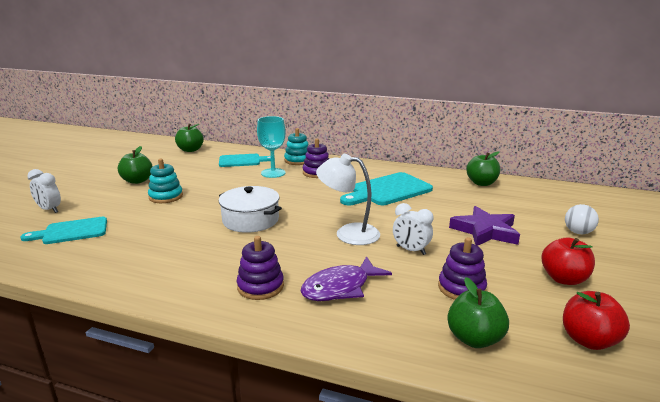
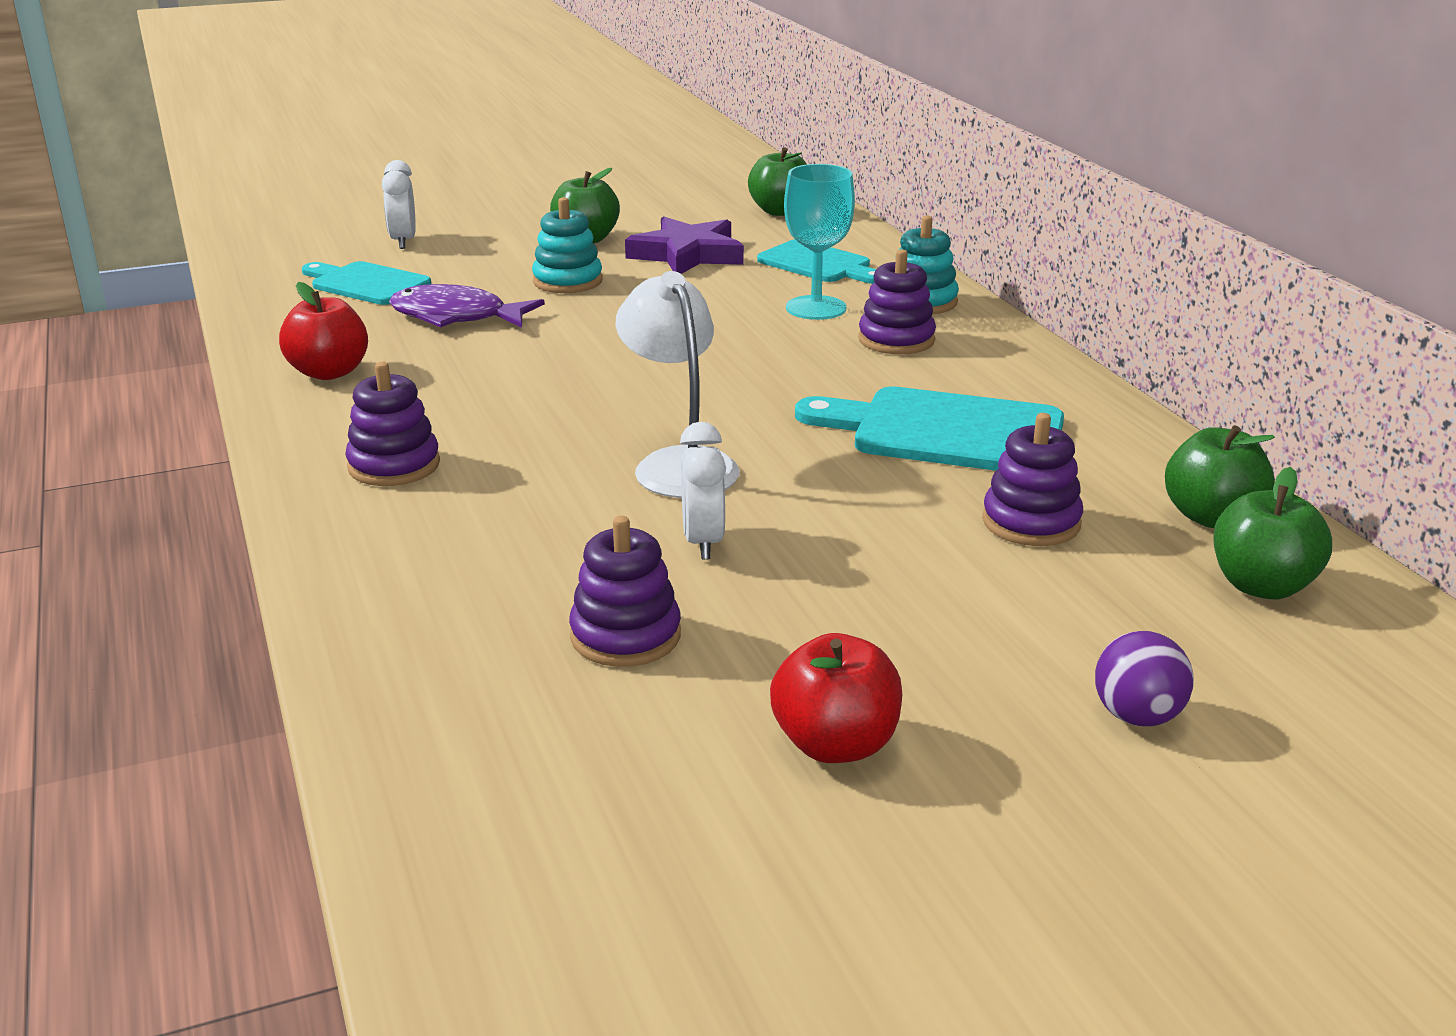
camera: 50 degrees right, 5 degrees up
(250, 220) = (593, 371): white pot -> none
(340, 287) = (474, 526): purple fish -> purple fish (456, 317)
(458, 202) = (1031, 522): none -> purple stacking toy
(474, 338) = (461, 696): green apple -> green apple (1262, 586)
(485, 231) = (928, 594): purple star -> purple star (687, 255)
(578, 232) = (1137, 716): white ball -> purple ball
(588, 340) = (603, 824): red apple -> red apple (329, 372)

